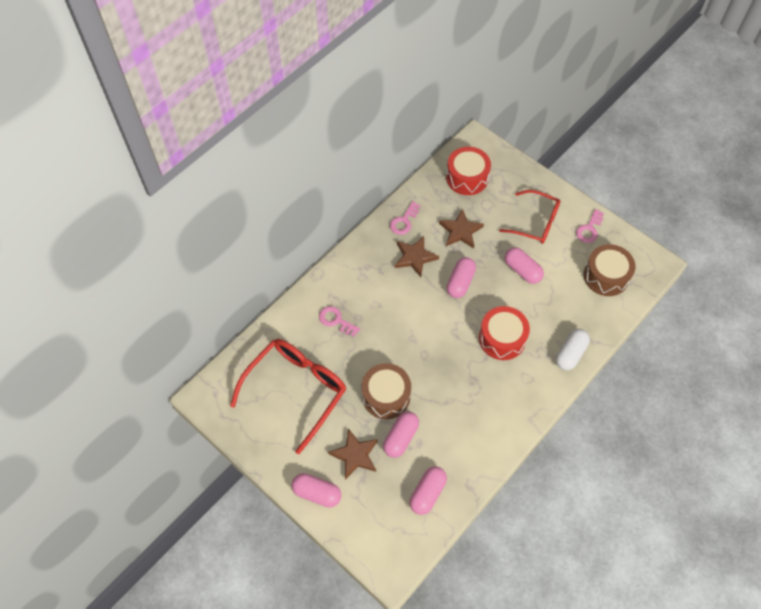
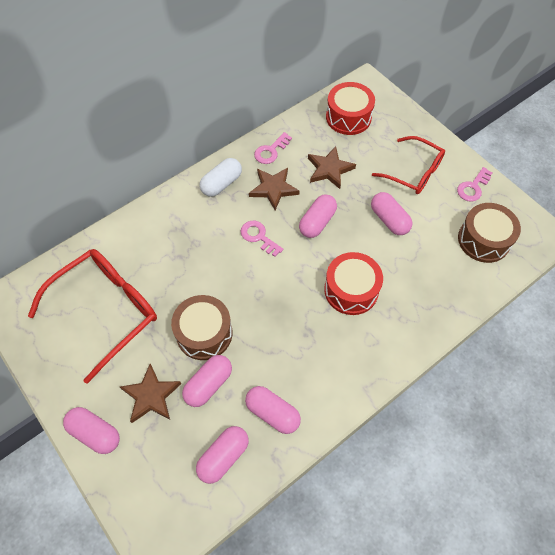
camera: 10 degrees right, 0 degrees up
(336, 320) = (171, 242): pink key -> pink key (258, 237)
(459, 452) = (272, 413): none -> pink capsule
(570, 353) = (427, 319): white capsule -> white capsule (221, 184)

